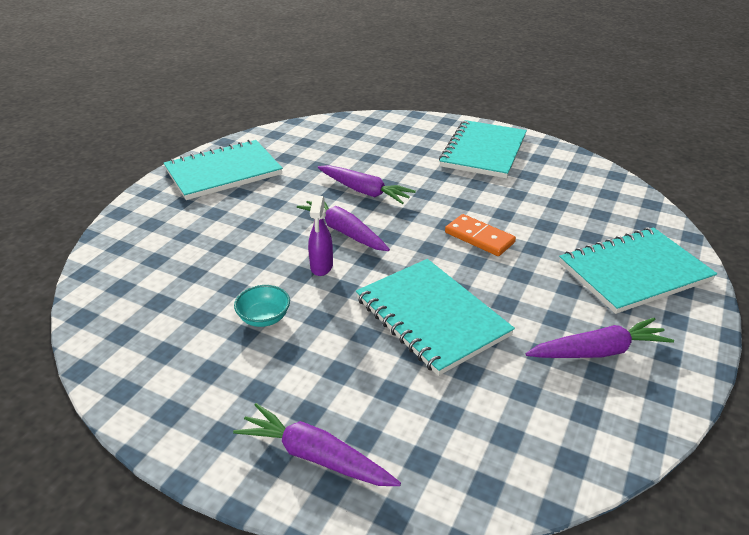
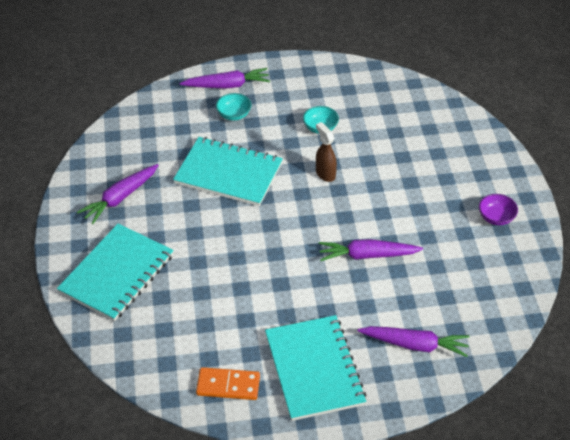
camera: 145 degrees right, 10 degrees up
(223, 172) = (496, 218): turquoise notebook -> purple bowl
(321, 267) = (325, 174): purple spray bottle -> brown spray bottle
(344, 231) = (340, 208): purple carrot -> purple carrot (415, 345)
(353, 395) = (234, 115): none -> turquoise bowl
(479, 238) = (243, 251): orange domino -> orange domino (228, 385)

